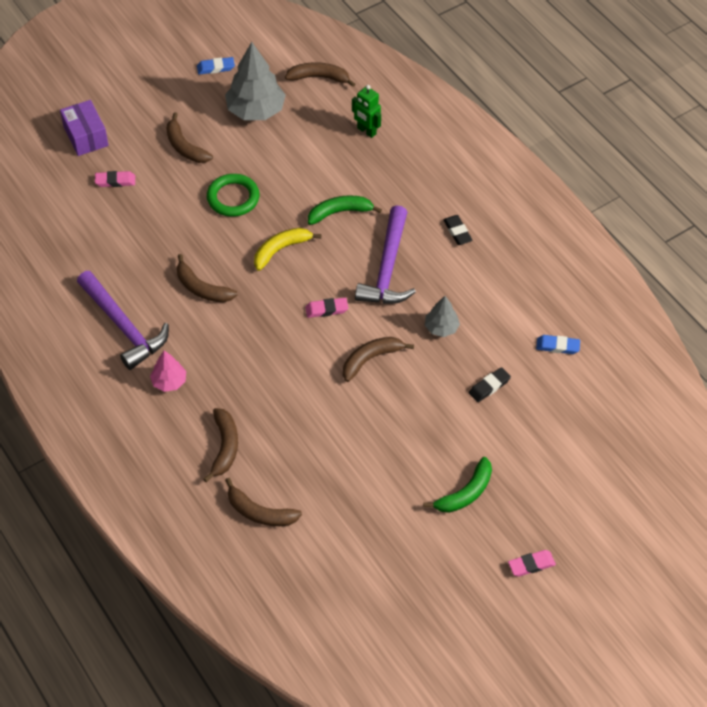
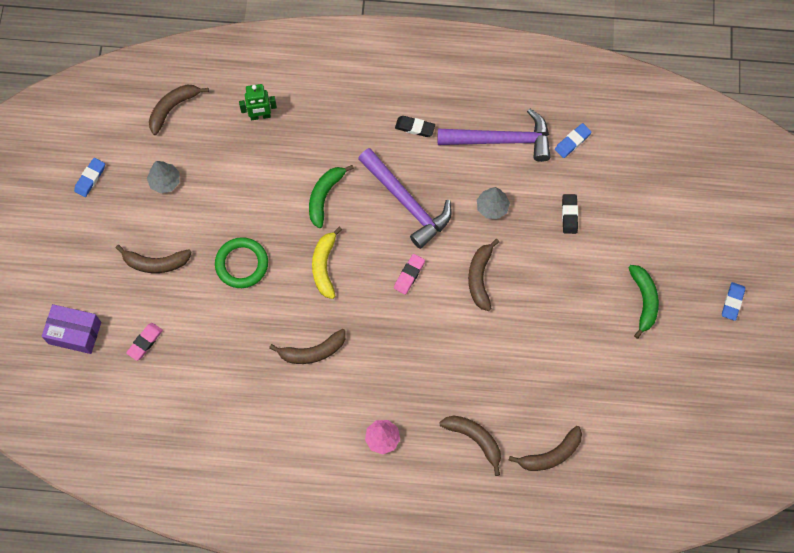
camera: 50 degrees left, 15 degrees up
(123, 326) = (300, 437): purple hammer -> purple hammer (501, 140)
(255, 110) = (165, 181): grey tree -> grey tree, size x0.53
(531, 565) = (732, 302): pink eraser -> blue eraser

